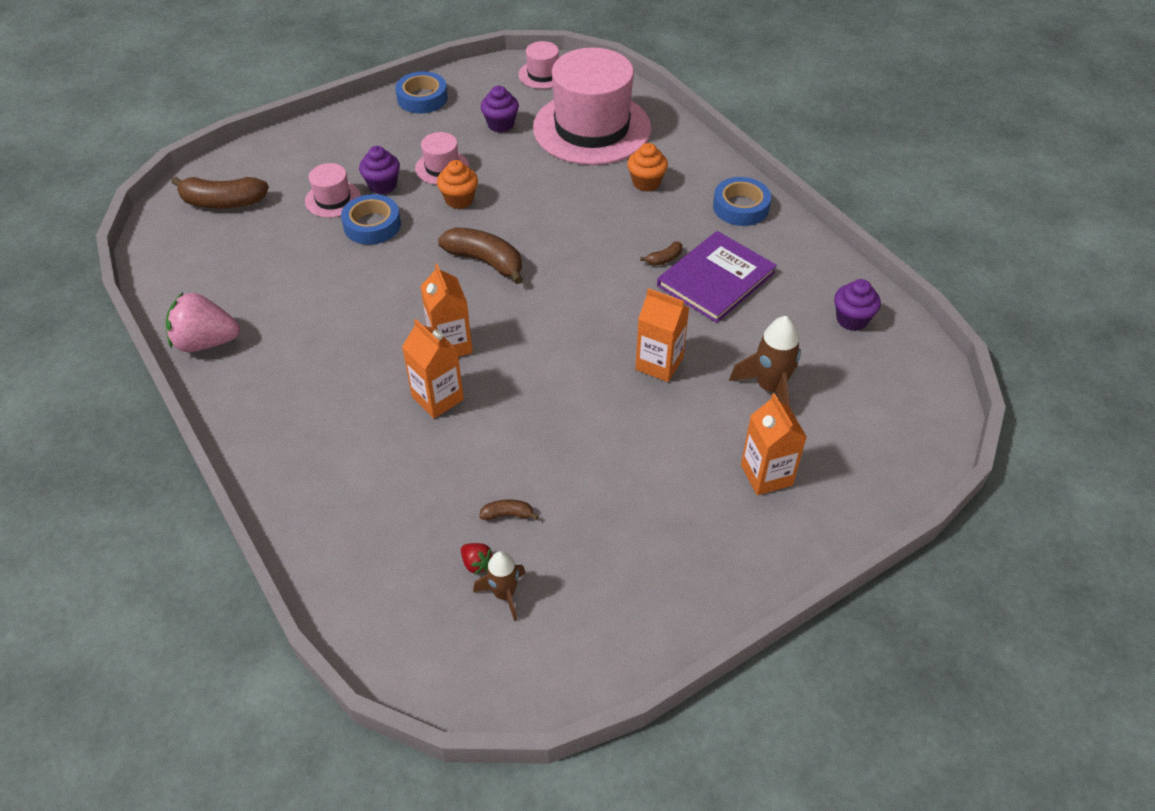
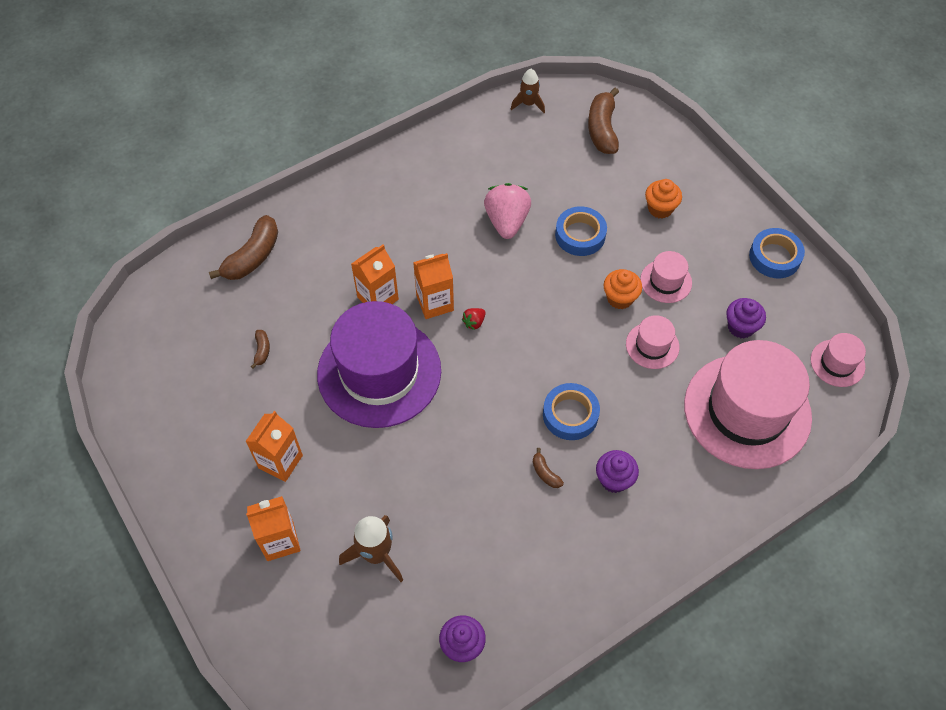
camera: 90 degrees right, 10 degrees up
(206, 342) = (441, 146): pink strawberry -> pink strawberry (507, 221)
(333, 199) = (612, 203): pink hat -> pink hat (652, 345)
(382, 185) = (635, 237): purple cupcake -> purple cupcake (614, 479)
(476, 563) = (222, 333): red strawberry -> red strawberry (474, 322)
(485, 261) = (536, 323): brown banana -> brown banana (253, 257)
(504, 594) = (195, 351): brown rocket -> brown rocket (528, 104)
(543, 393) = (379, 372): none -> purple hat
(646, 183) = (660, 461): orange cupcake -> orange cupcake (660, 208)
(659, 364) = (409, 462): orange carton -> orange carton (280, 461)
(716, 279) = (518, 519): purple book -> none
(741, 207) = (629, 553): blue tape -> blue tape (570, 415)

